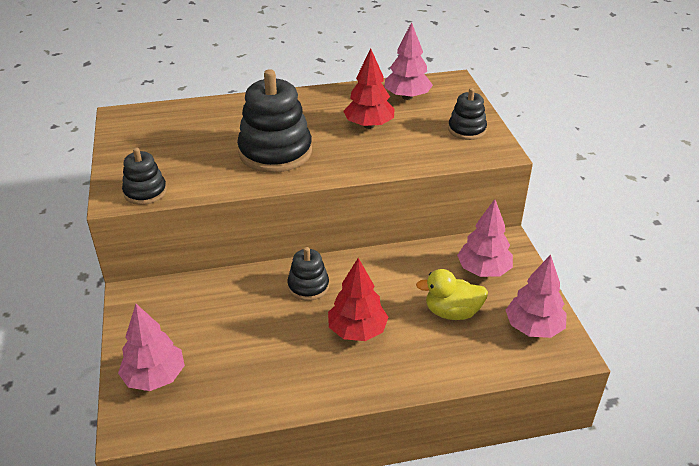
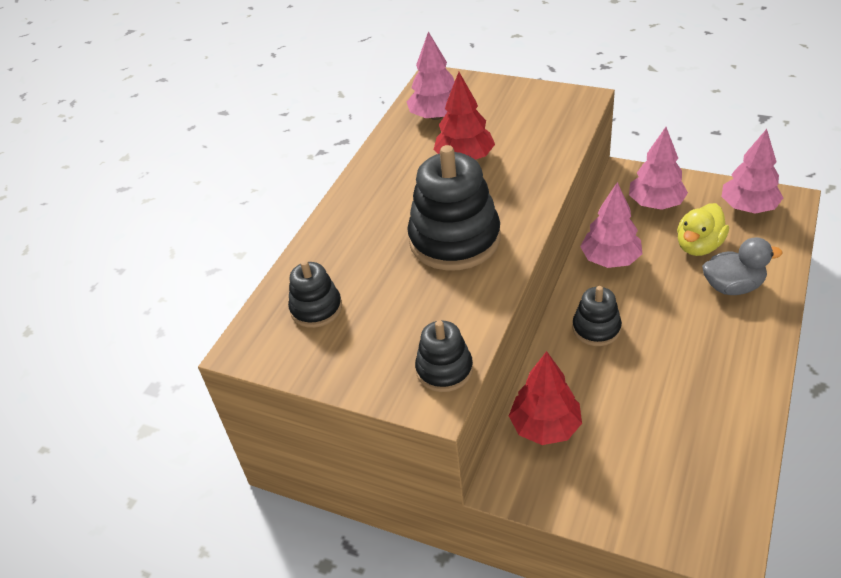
camera: 50 degrees left, 5 degrees up
(155, 377) = (660, 503): pink tree -> pink tree (610, 260)
(357, 331) = (685, 318): red tree -> red tree (545, 427)
(418, 348) = (733, 286): none -> grey duck
(467, 130) = (530, 103): black stacking toy -> black stacking toy (316, 308)

